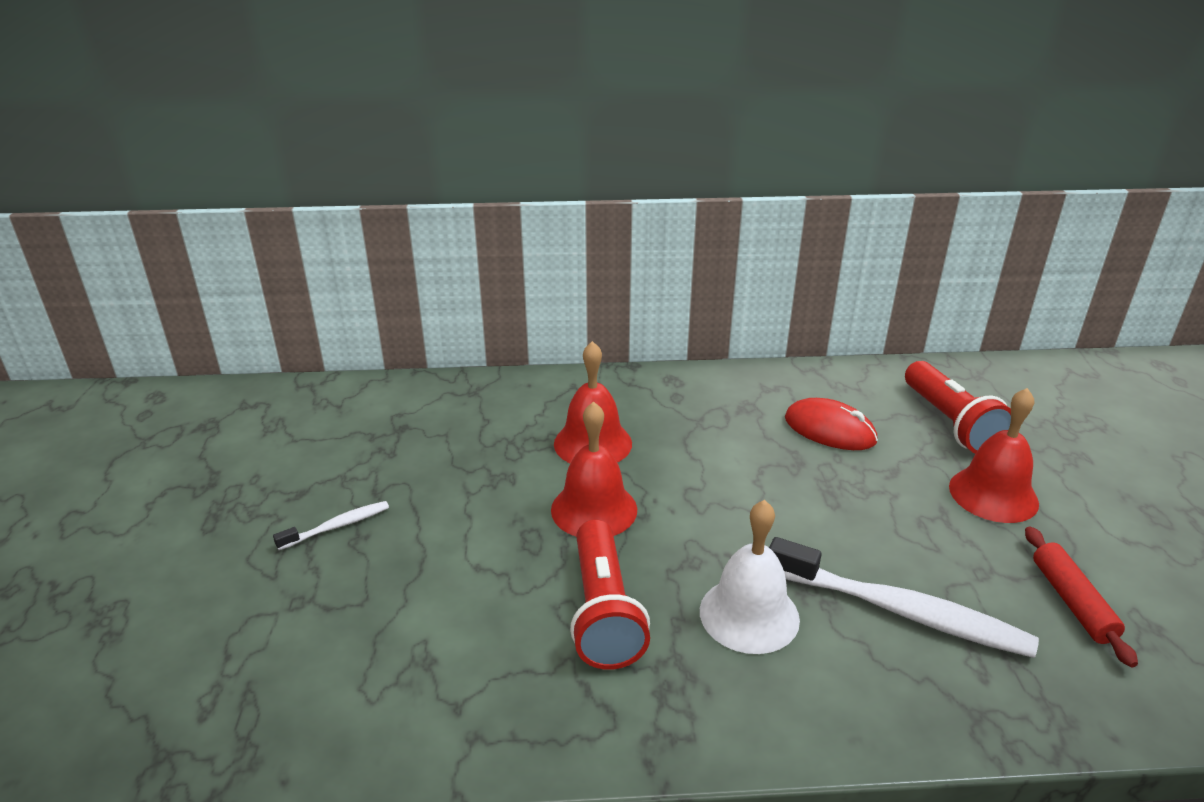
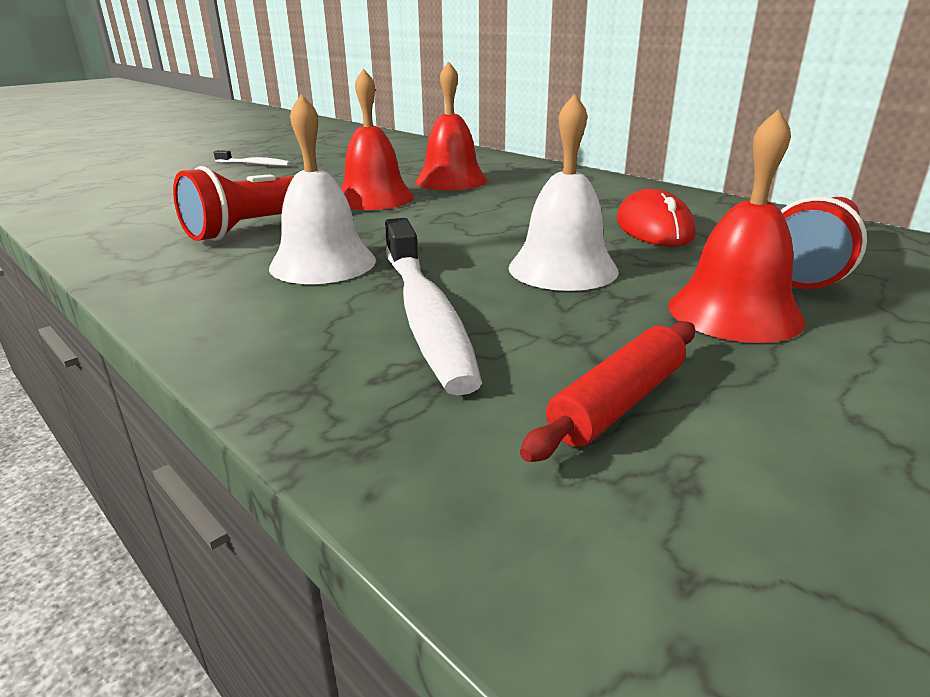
camera: 50 degrees right, 5 degrees down
(871, 511) = (563, 268): none -> white bell

